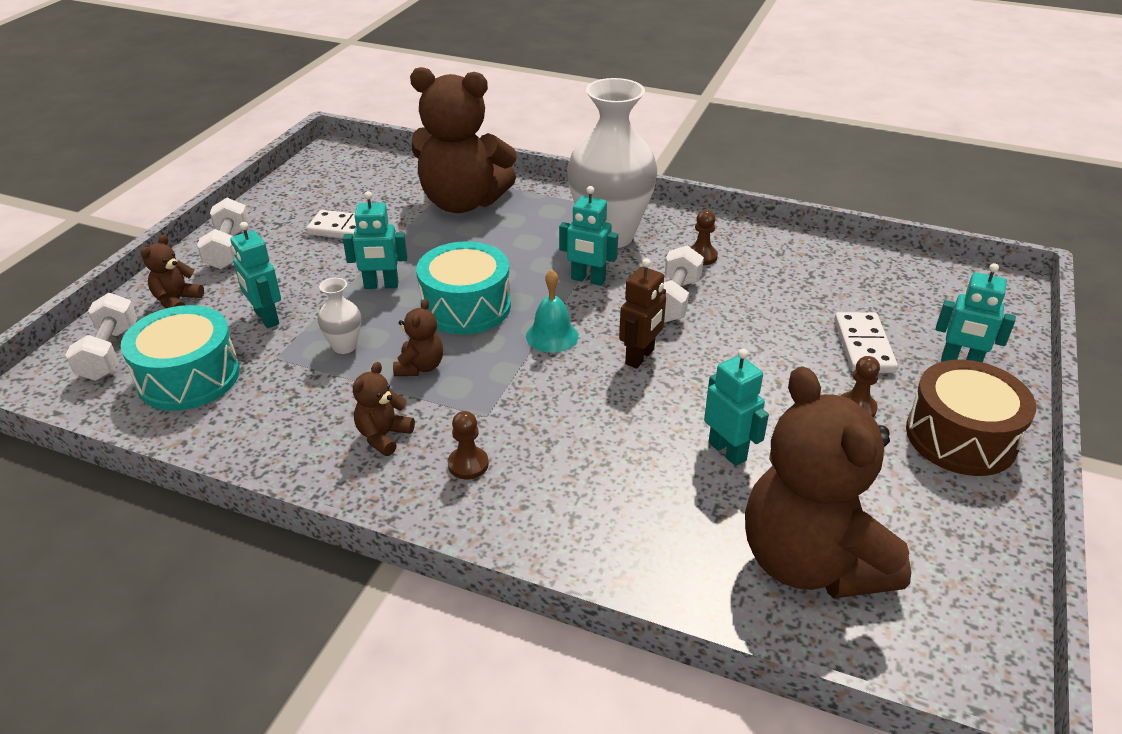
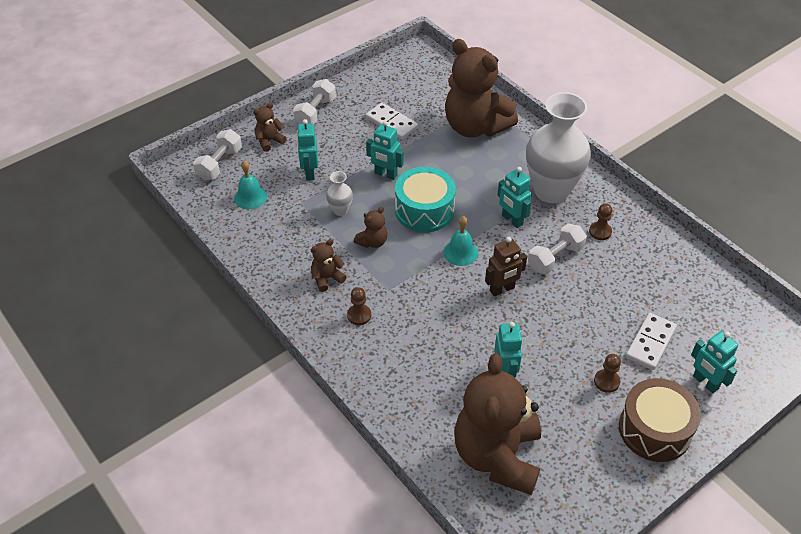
camera: 30 degrees right, 10 degrees up
(188, 377) = (250, 197): turquoise drum -> turquoise bell

